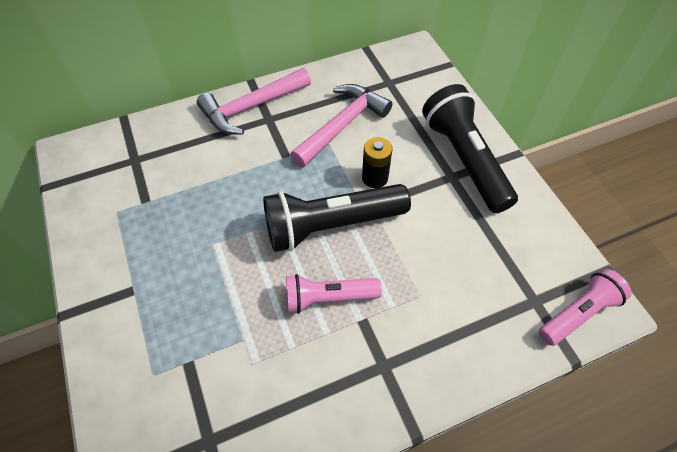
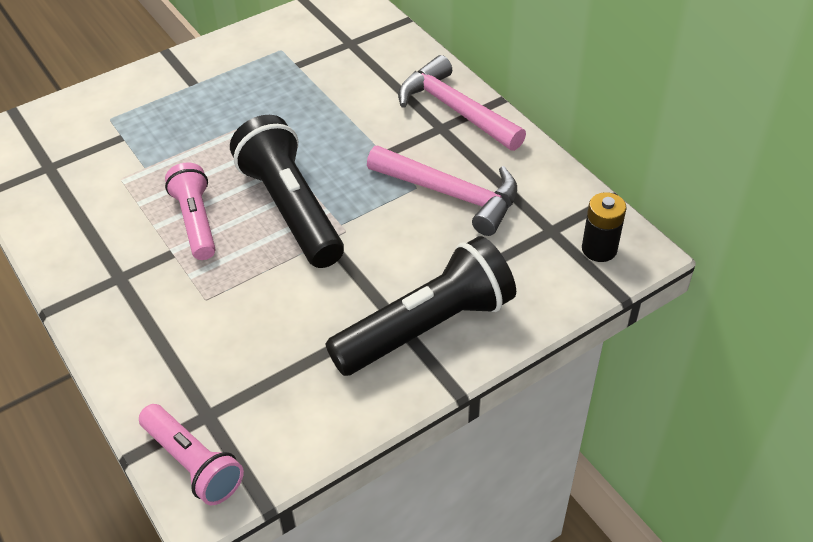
camera: 80 degrees right, 10 degrees down
(375, 178) = (371, 237): black battery -> black battery (599, 249)

